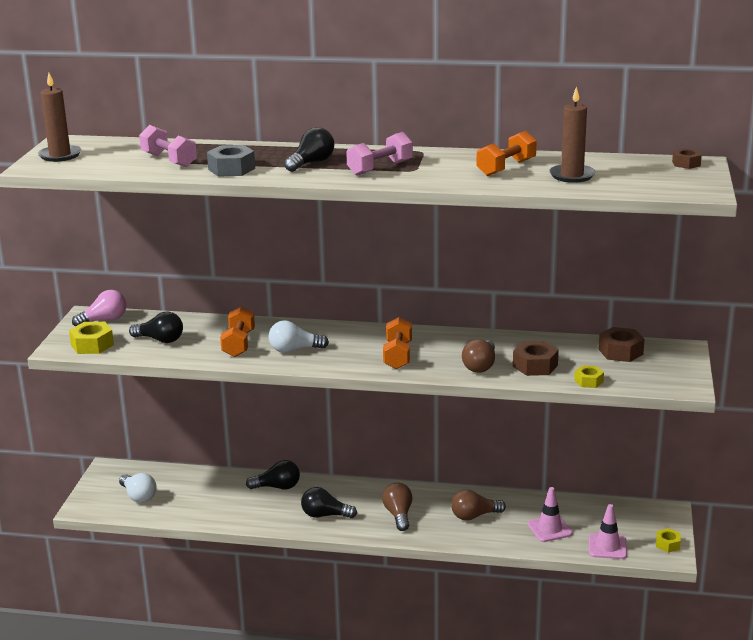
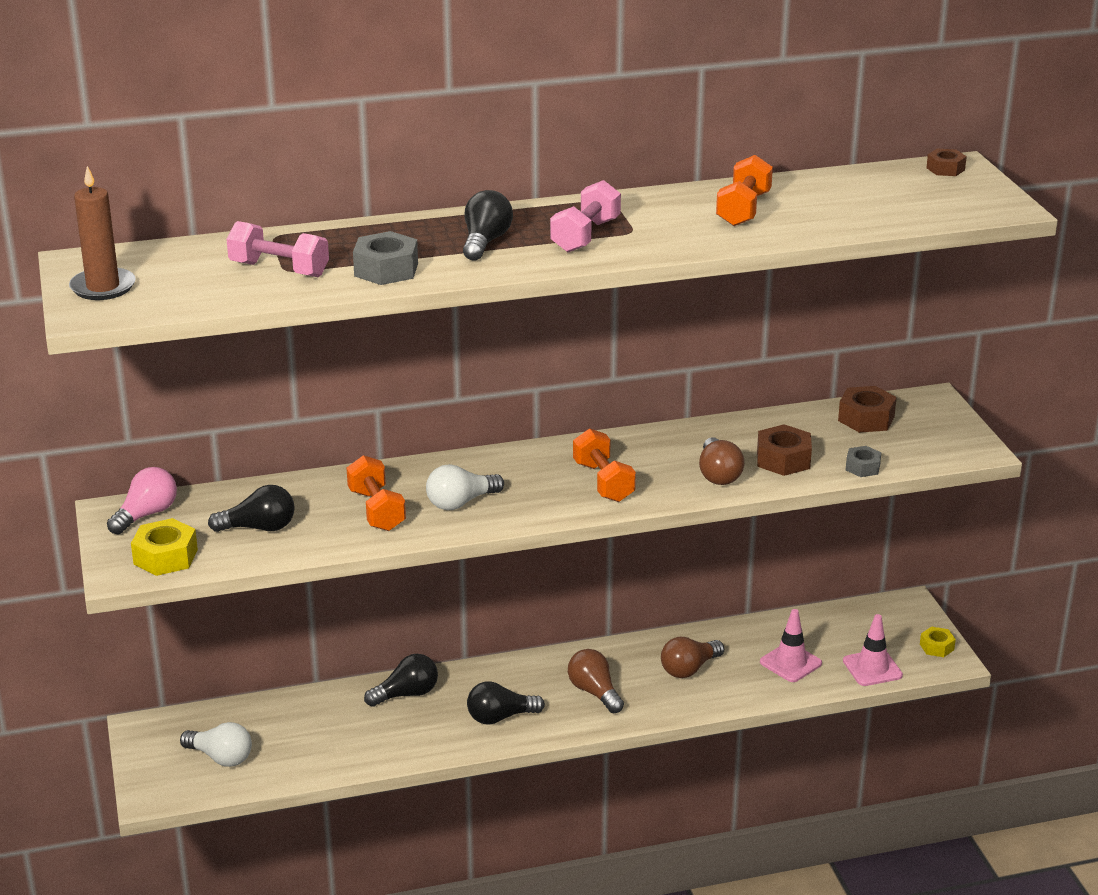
camera: 25 degrees left, 5 degrees up
(572, 175) = (833, 208): brown candle -> none
(588, 381) = (862, 467): yellow nut -> grey nut

